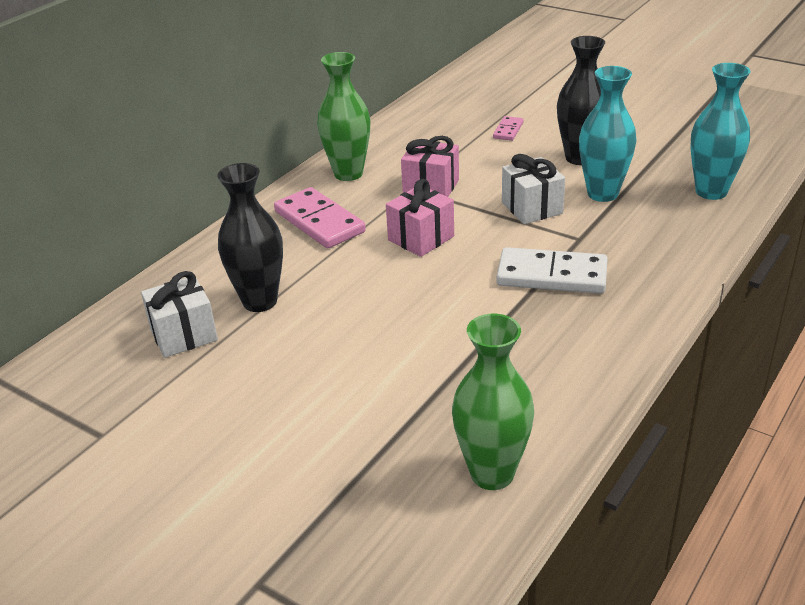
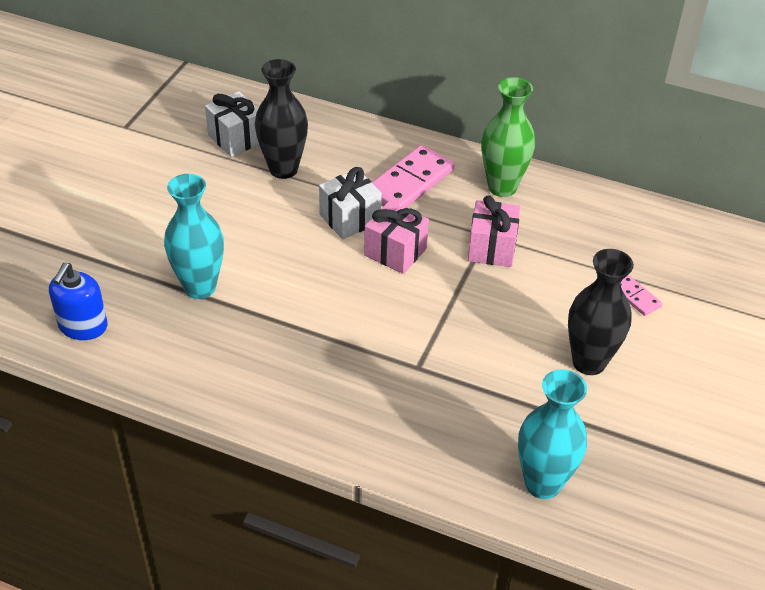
camera: 75 degrees right, 10 degrees up
(492, 474) = (83, 326): green vase -> blue soap dispenser
(508, 130) = (635, 297): pink domino -> pink domino turned 45 degrees clockwise
(532, 208) = (469, 327): white gift -> white gift (350, 218)
(552, 275) = (348, 348): white domino -> none
(602, 194) = (512, 384): turquoise vase -> turquoise vase (200, 287)

